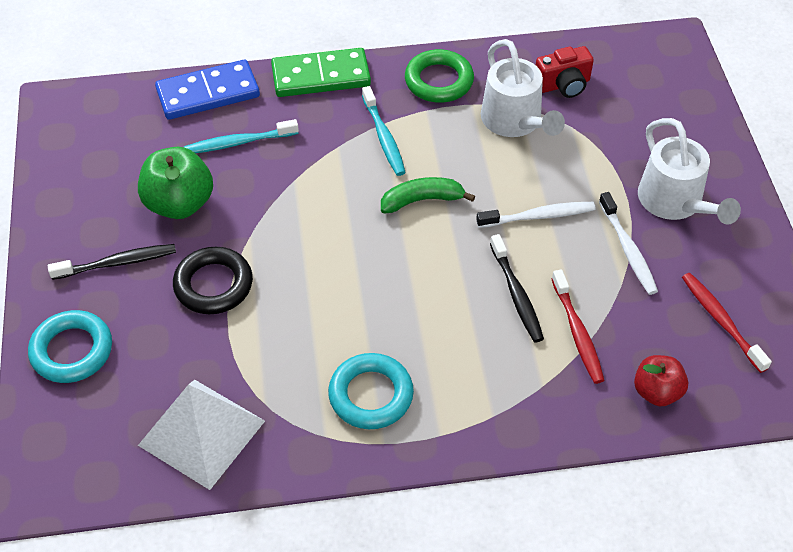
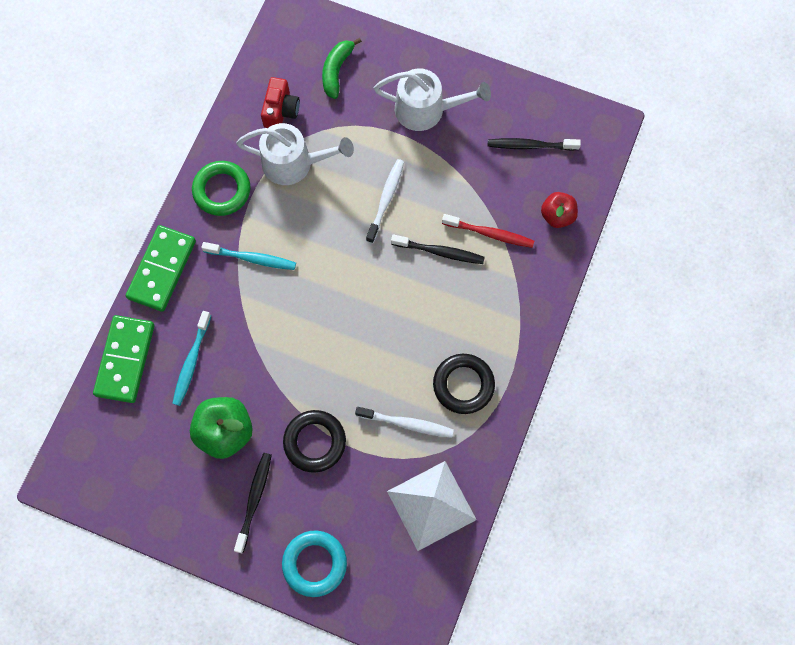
camera: 60 degrees left, 20 degrees up
(208, 93) = (125, 360): blue domino -> green domino
(371, 395) = (463, 385): turquoise ring -> black ring
(422, 200) = (326, 265): green banana -> green banana (337, 71)
(628, 249) = (446, 163): white toothbrush -> white toothbrush (407, 423)
(721, 321) = (530, 146): red toothbrush -> black toothbrush

